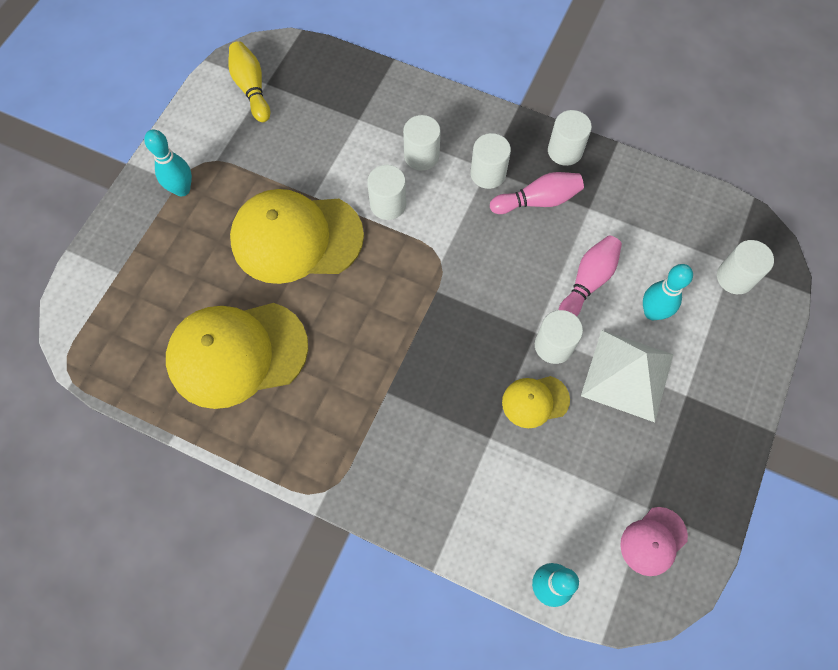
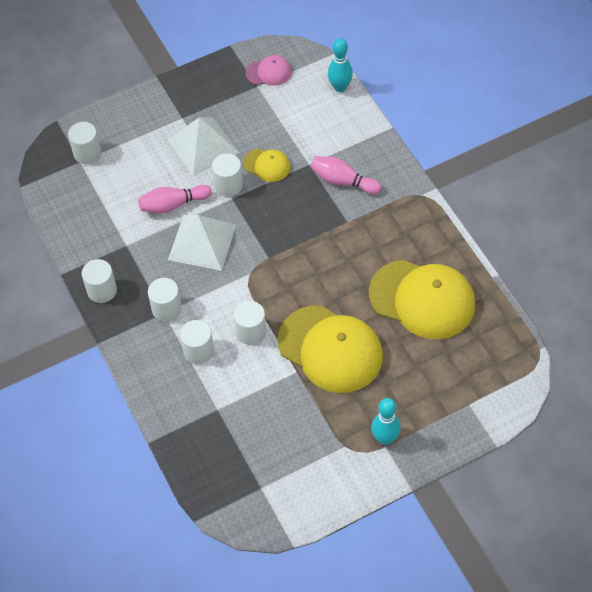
camera: 140 degrees left, 10 degrees down
(251, 88) = (275, 491): yellow bowling pin -> none
(519, 261) = (202, 242): none -> white pyramid
(538, 201) = (153, 270): pink bowling pin -> pink bowling pin (343, 181)
(652, 312) = (154, 166): turquoise bowling pin -> none

